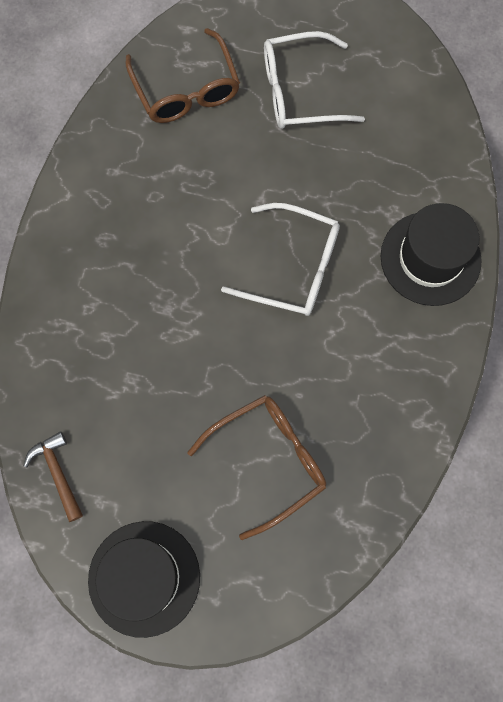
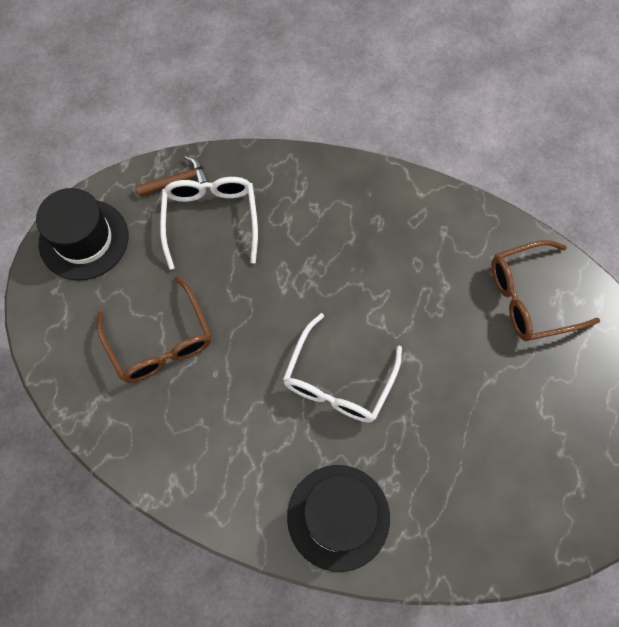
camera: 95 degrees right, 5 degrees down
(298, 92) = (530, 404): white glasses -> white glasses (211, 219)

